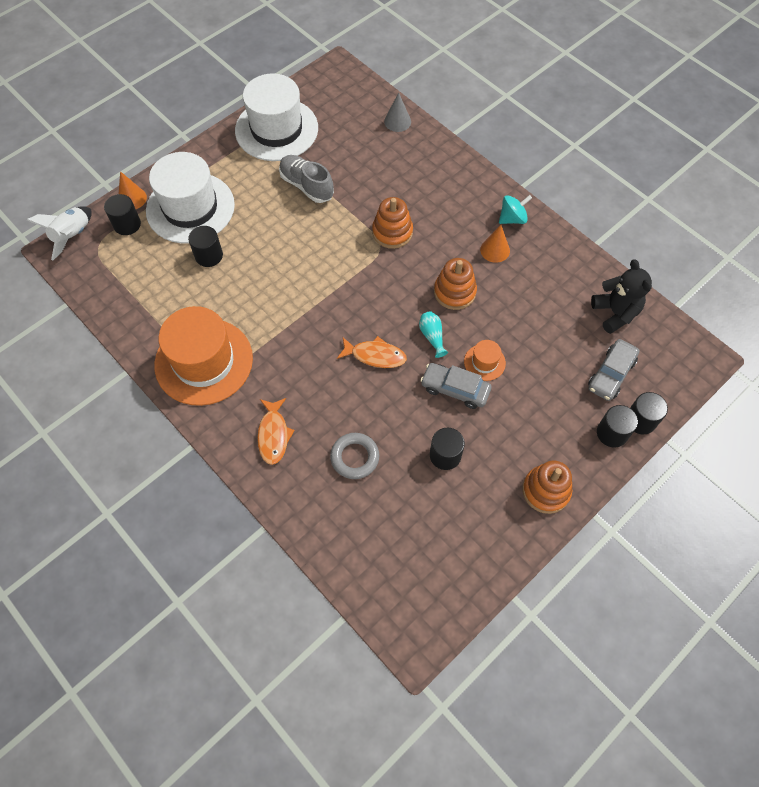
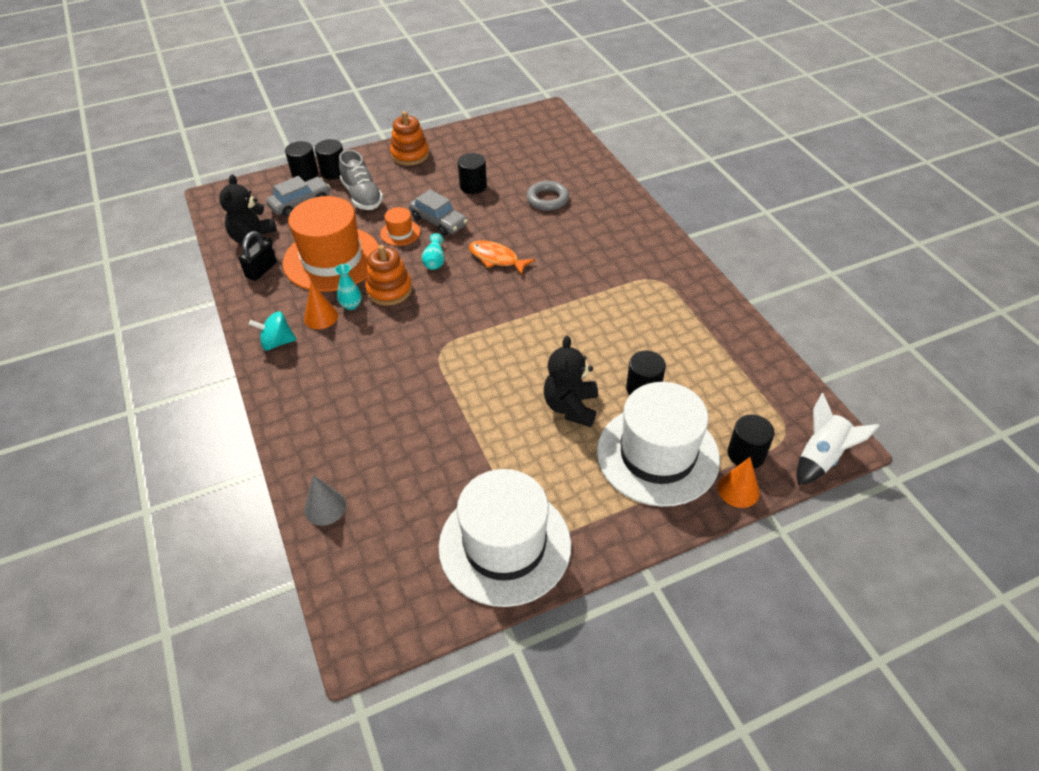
camera: 160 degrees left, 15 degrees down
(204, 361) = (666, 290): orange hat -> orange hat (332, 259)
(261, 226) = (571, 407): none -> black teddy bear
(273, 435) = (612, 226): orange fish -> none
(306, 186) = (494, 444): grey shoe -> grey shoe (362, 196)
(392, 232) = (418, 361): orange stacking toy -> none
(477, 268) = (351, 305): none -> turquoise vase
(581, 282) = (261, 270): none -> black padlock

